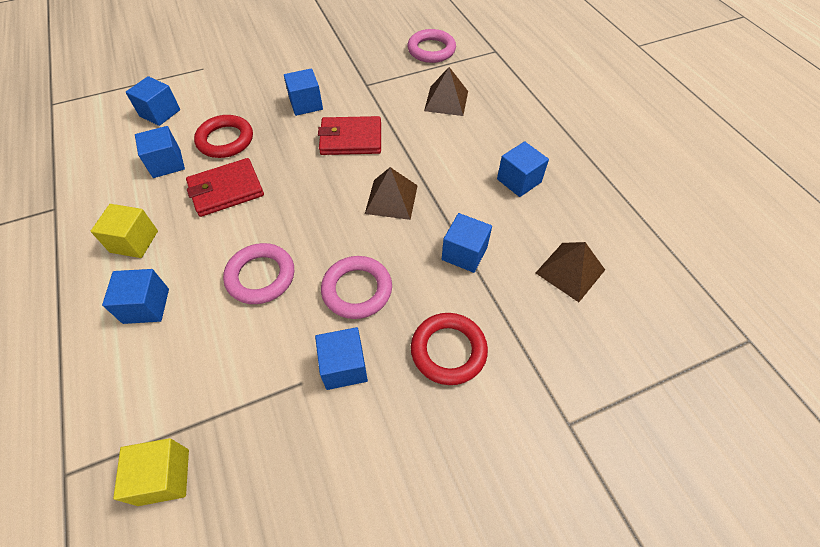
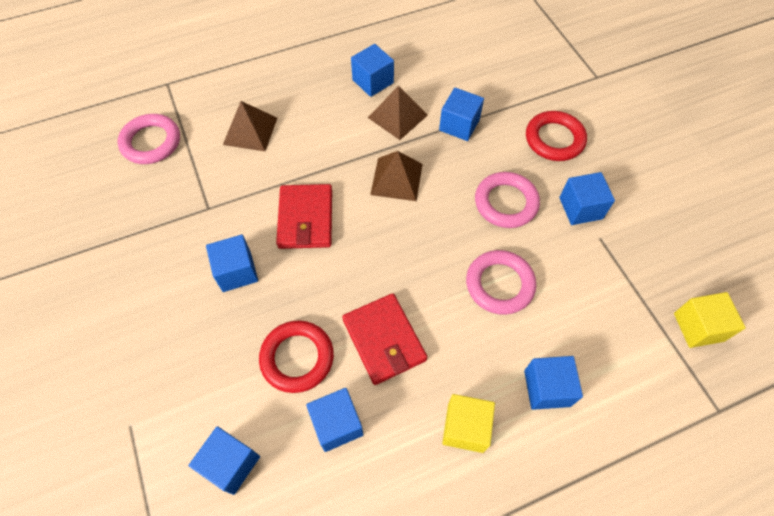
camera: 90 degrees left, 5 degrees up
(570, 271) = (472, 60): brown pyramid -> brown pyramid (397, 116)

